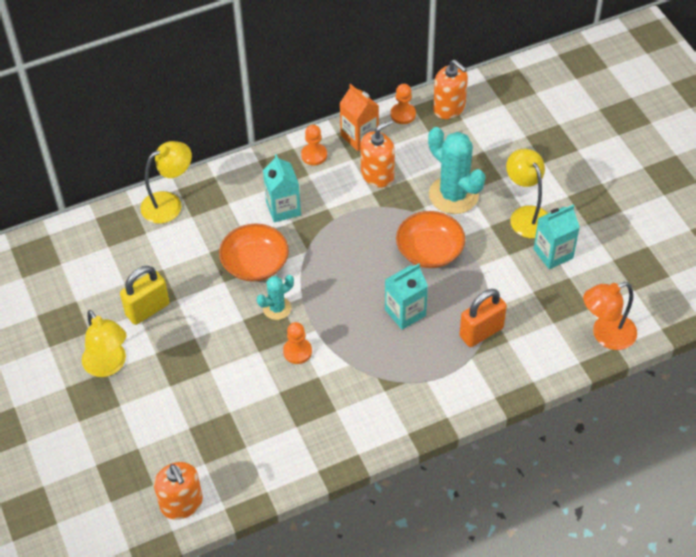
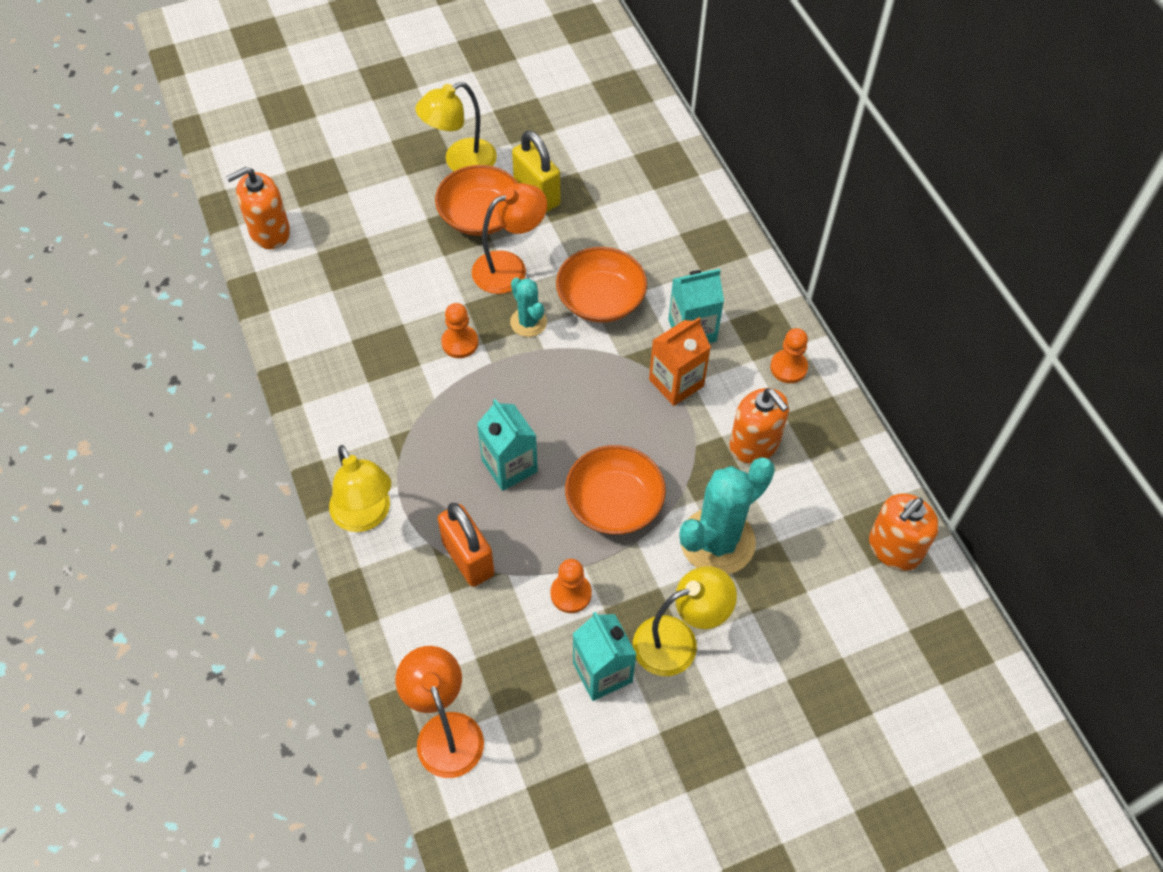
camera: 90 degrees right, 5 degrees up
(169, 203) = (700, 210): yellow lamp -> yellow lamp (365, 516)
(169, 347) = (480, 215): none -> orange bowl
(223, 323) = (509, 267): none -> orange lamp
(359, 137) = (826, 424): orange carton -> orange carton (676, 383)
(403, 114) = (875, 483): orange pawn -> orange pawn (571, 594)

